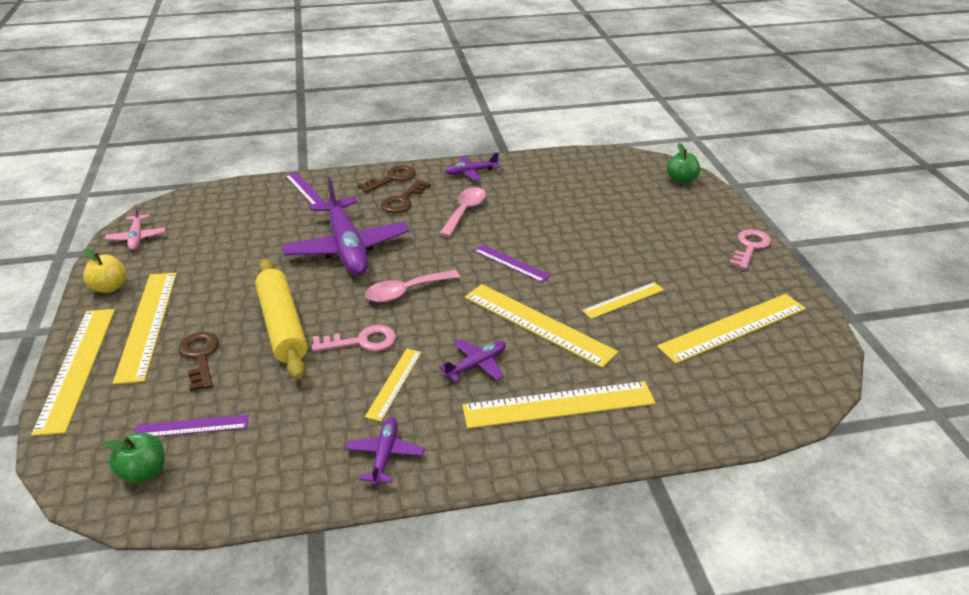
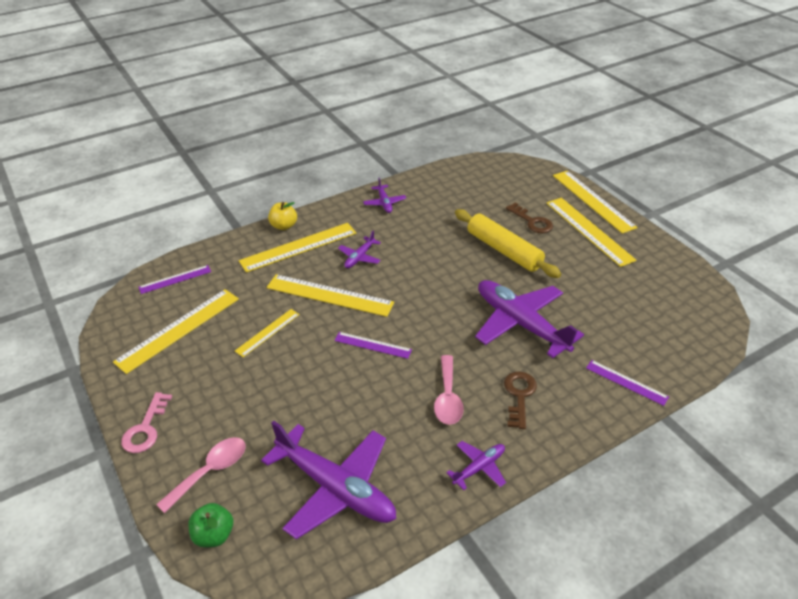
camera: 160 degrees right, 5 degrees up
(109, 287) = (649, 246): yellow apple -> yellow apple (284, 226)
(137, 237) = (694, 288): pink plane -> none
(144, 472) = (494, 172): green apple -> none
(191, 427) = (494, 191): purple ruler -> purple ruler (175, 279)
(361, 341) = (443, 253): pink key -> none
(392, 178) = (557, 428): brown key -> none
(394, 383) = (404, 235): yellow ruler -> none
(405, 292) = (441, 296): pink spoon -> pink spoon (210, 471)
(585, 183) = (335, 488): none -> purple plane

